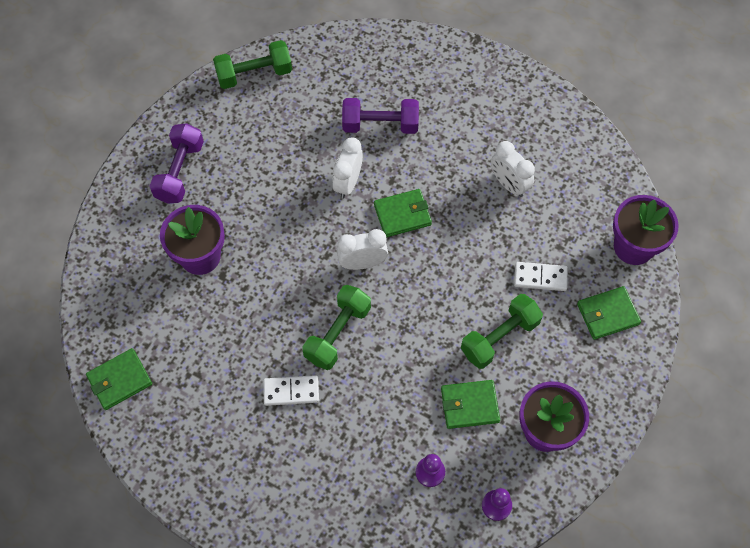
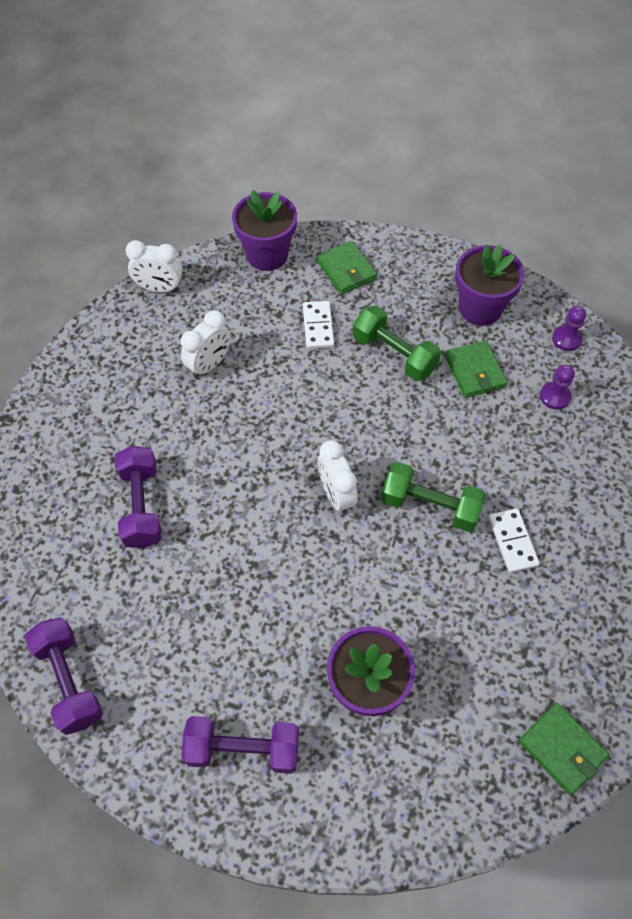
camera: 100 degrees left, 5 degrees down
(254, 74) = (69, 681): green dumbbell -> purple dumbbell
(348, 183) = (230, 529): white clock -> white clock (159, 288)
(402, 214) = (265, 463): green wallet -> none

